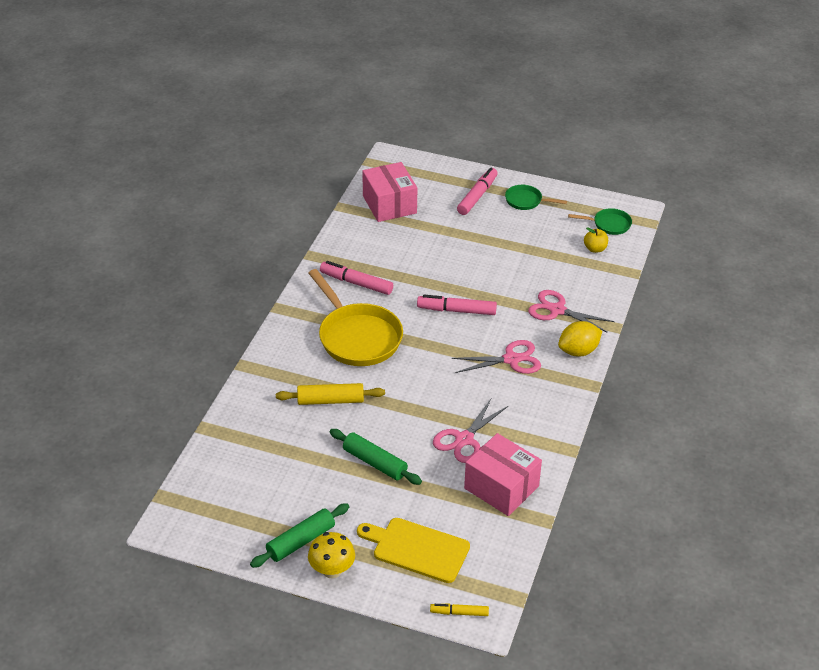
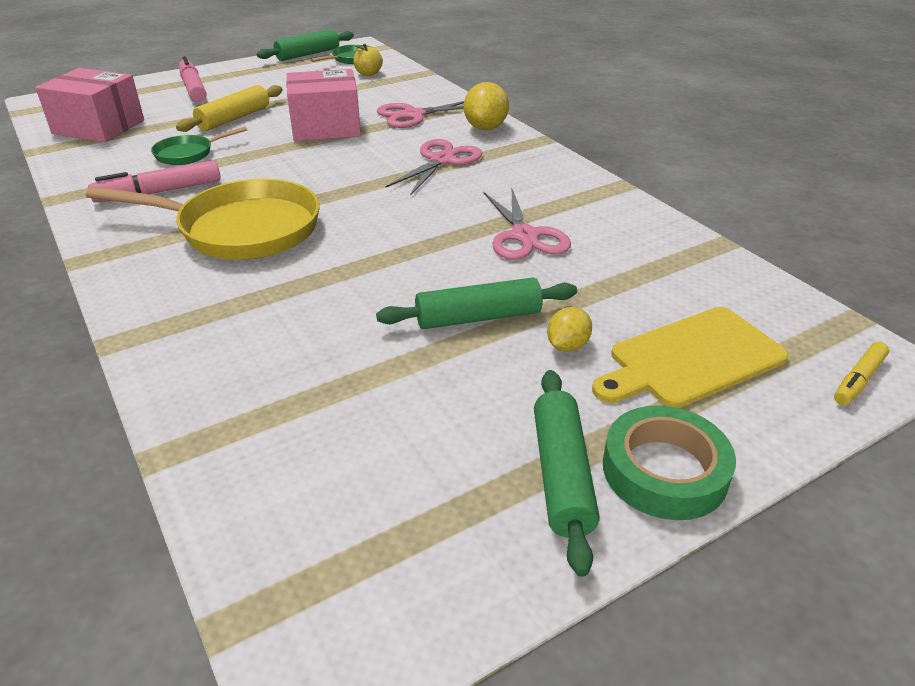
camera: 50 degrees left, 5 degrees down
(330, 400) = (310, 299): yellow rolling pin -> yellow rolling pin (234, 118)
(332, 570) = (664, 470): yellow mushroom -> green tape
(384, 503) = (567, 346): none -> yellow lemon
(456, 310) = (319, 158): pink marker -> none
(501, 487) = (637, 246): pink box -> pink box (326, 127)
(526, 201) = (249, 74): green pan -> green pan (188, 154)
(590, 200) = (308, 54): none -> green rolling pin

